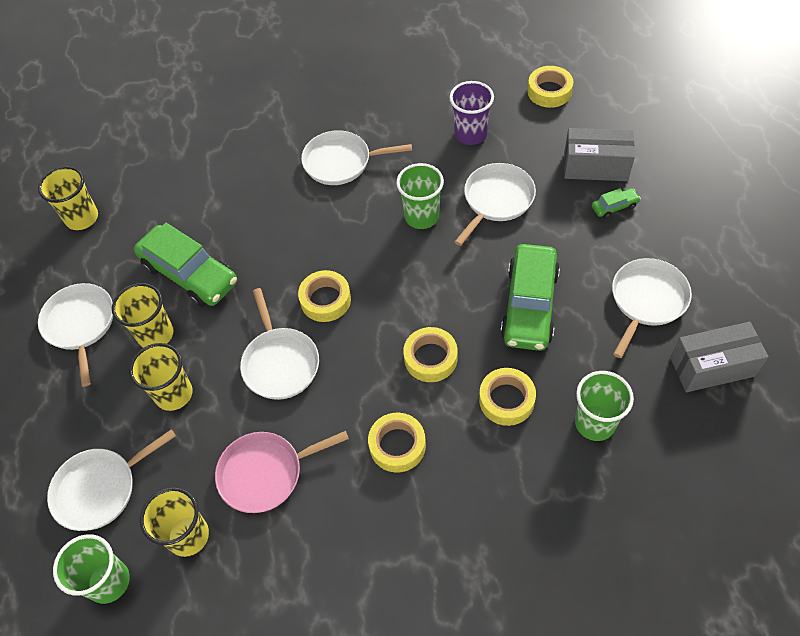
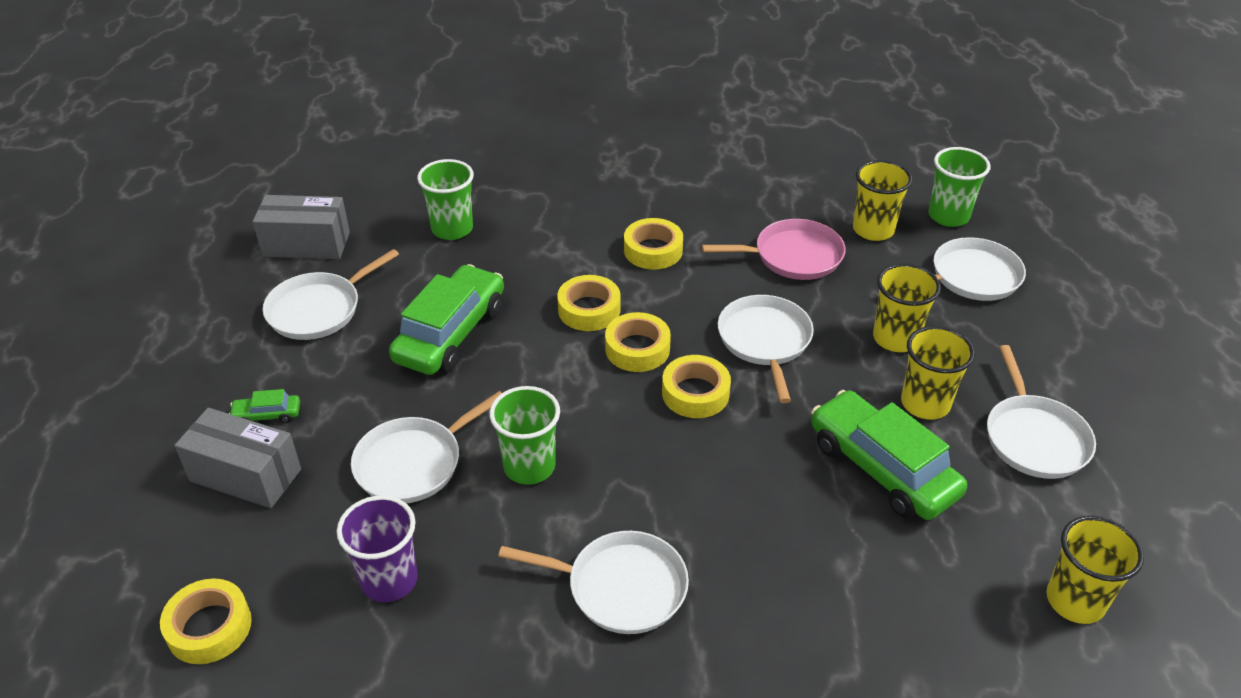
camera: 170 degrees left, 15 degrees down
(506, 400) = (526, 261): yellow tape -> yellow tape (637, 349)

